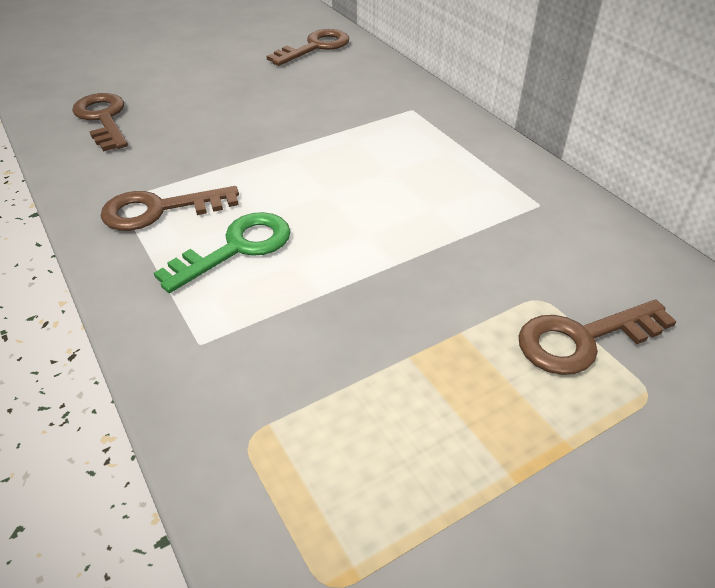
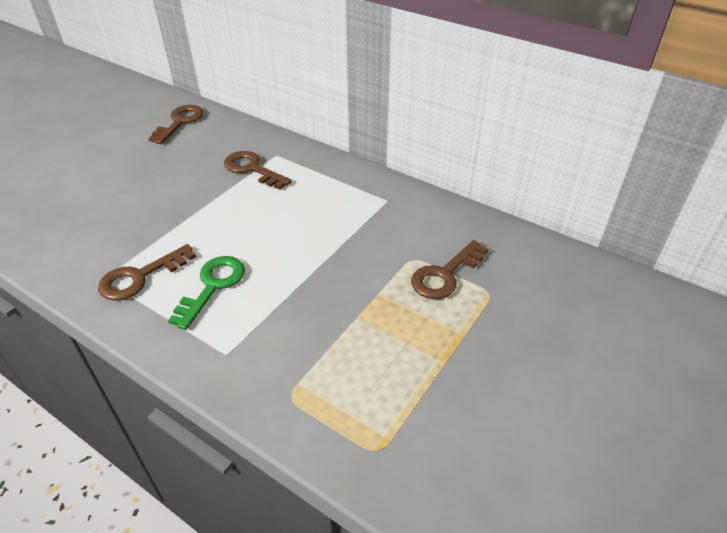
camera: 25 degrees left, 0 degrees up
(103, 119) = (47, 221): brown key -> brown key (252, 169)

